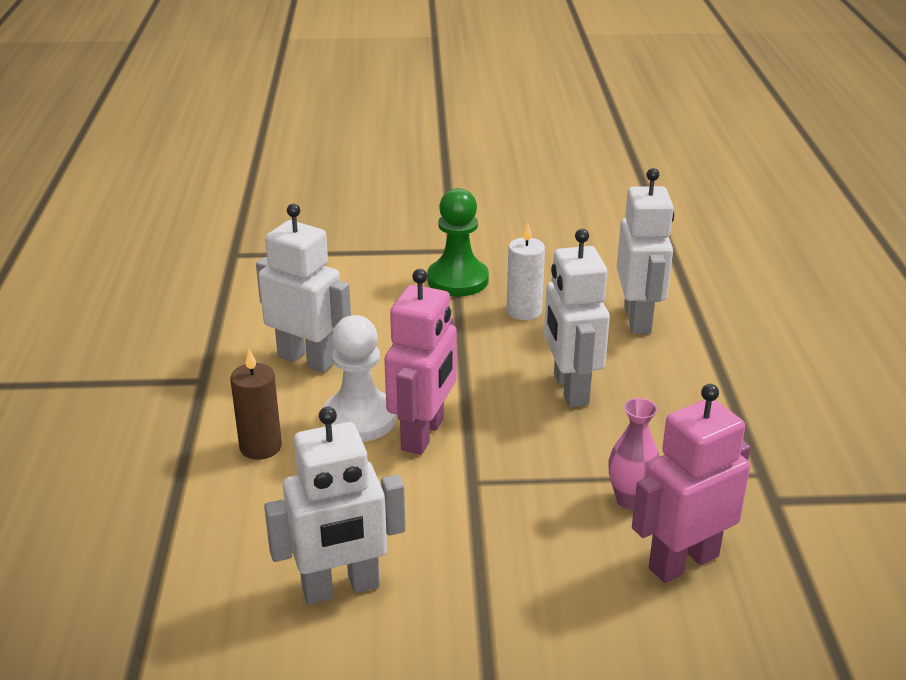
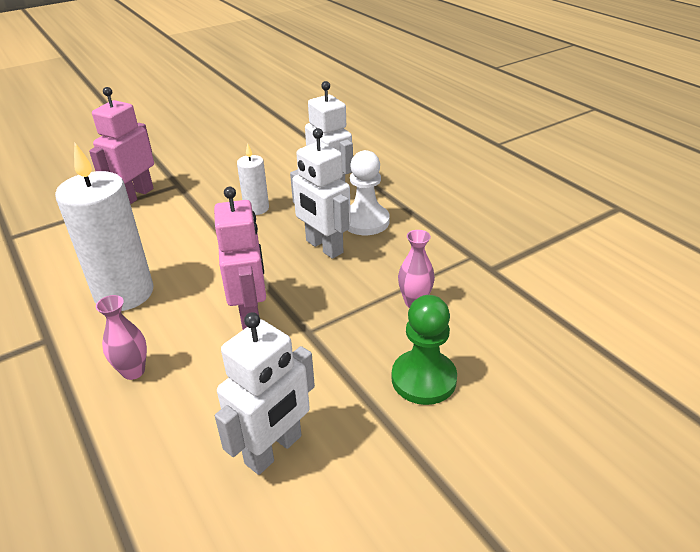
camera: 30 degrees left, 5 degrees up
(260, 447) = (133, 371): brown candle -> pink vase
(307, 360) = (124, 293): white robot -> white candle
(359, 419) = (196, 320): white pawn -> white pawn (365, 221)
(458, 280) = (196, 203): green pawn -> green pawn (423, 379)
(683, 562) = (475, 327): pink robot -> pink robot (136, 195)

